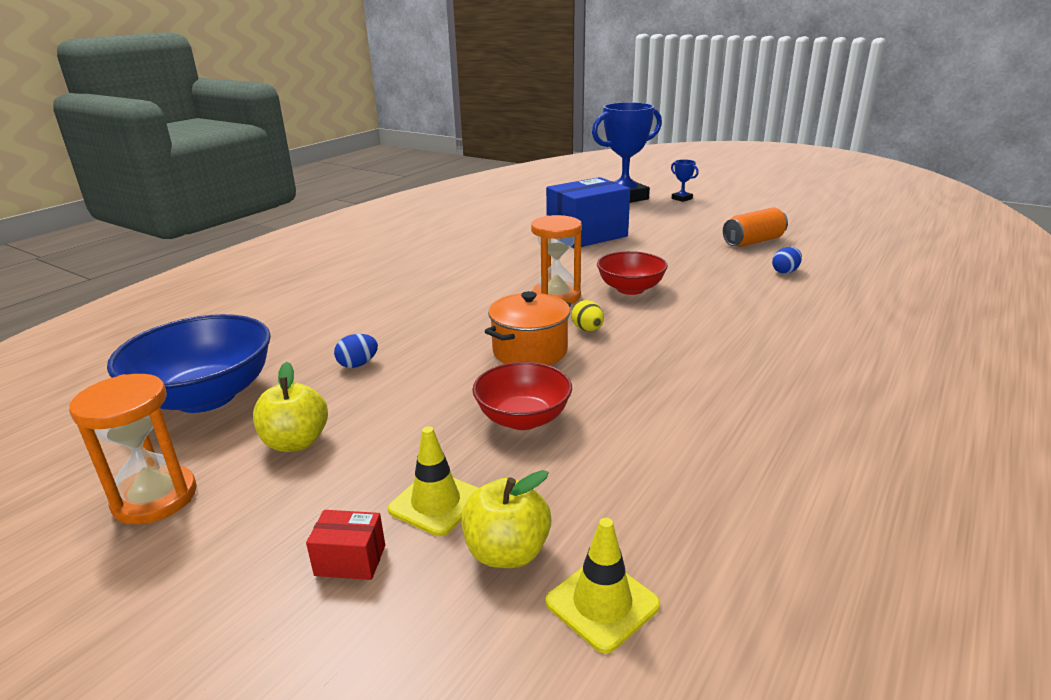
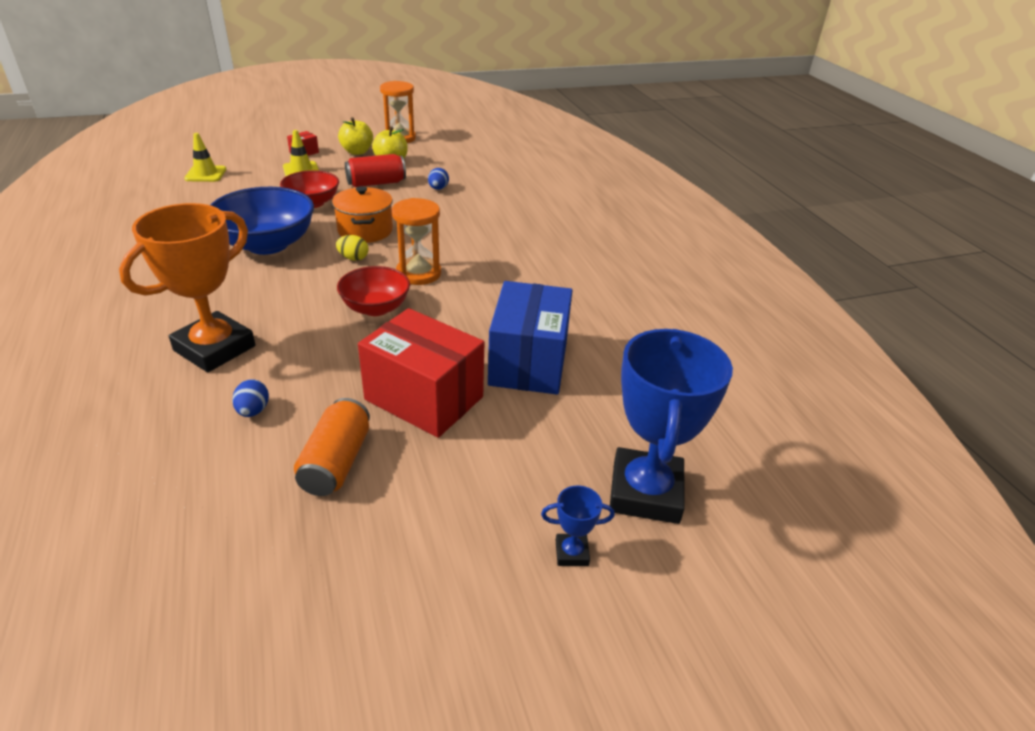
camera: 125 degrees right, 10 degrees up
(206, 396) = (466, 156): blue bowl -> blue bowl (267, 244)
(396, 410) = (376, 183): none -> red can
(507, 552) = (254, 171): yellow apple -> yellow apple (357, 152)
(671, 244) = (424, 398): none -> red box
(789, 311) = (215, 348): none -> orange trophy

